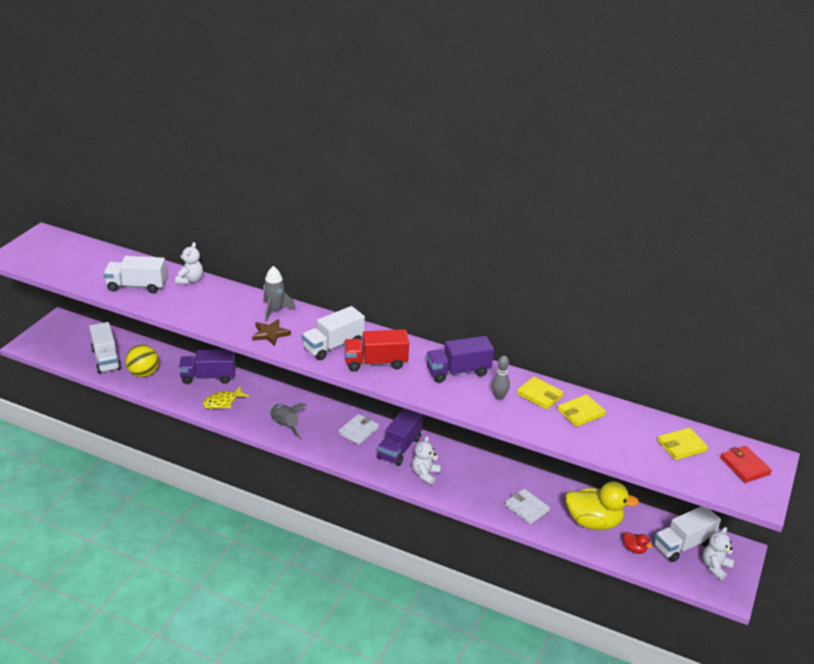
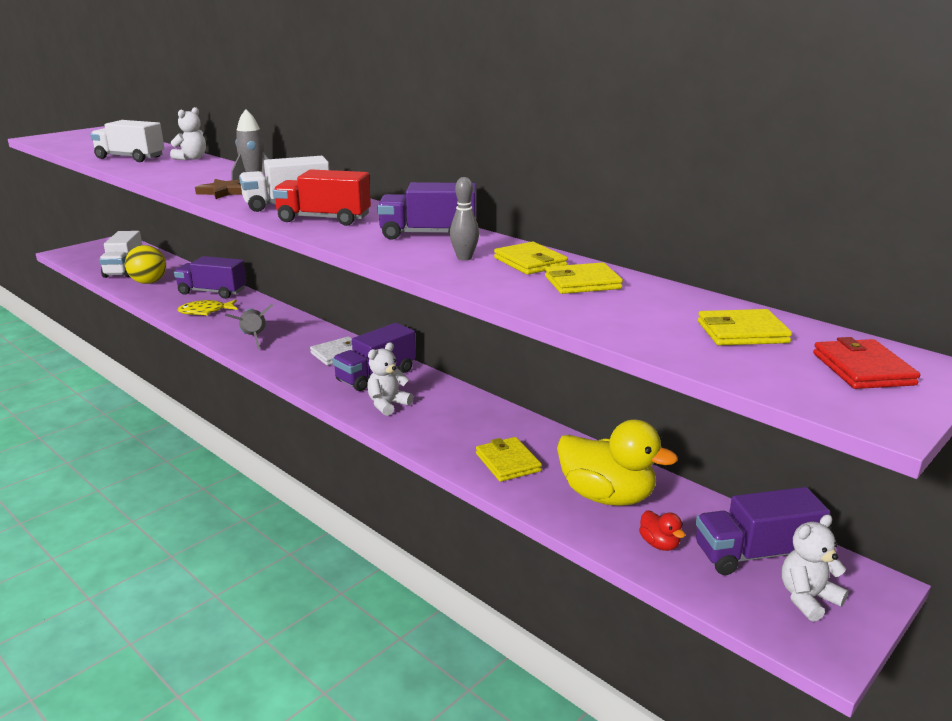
camera: 20 degrees right, 10 degrees down
(526, 508) = (507, 462): white wallet -> yellow wallet
(683, 545) = (755, 554): white truck -> purple truck

